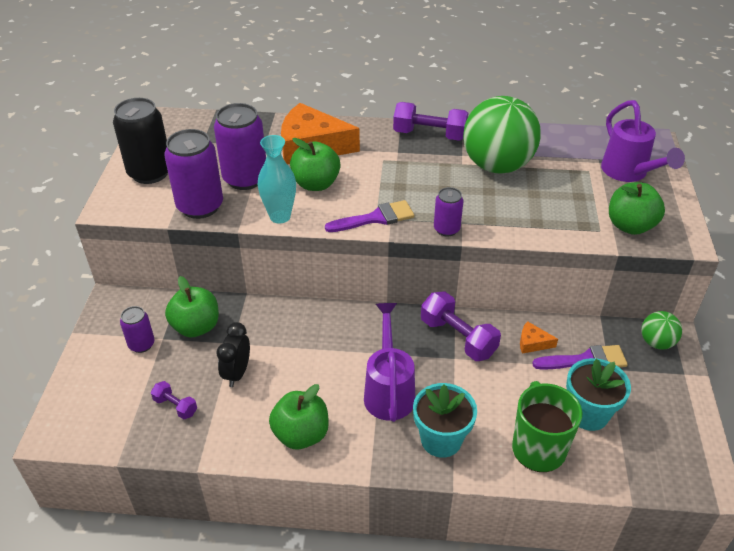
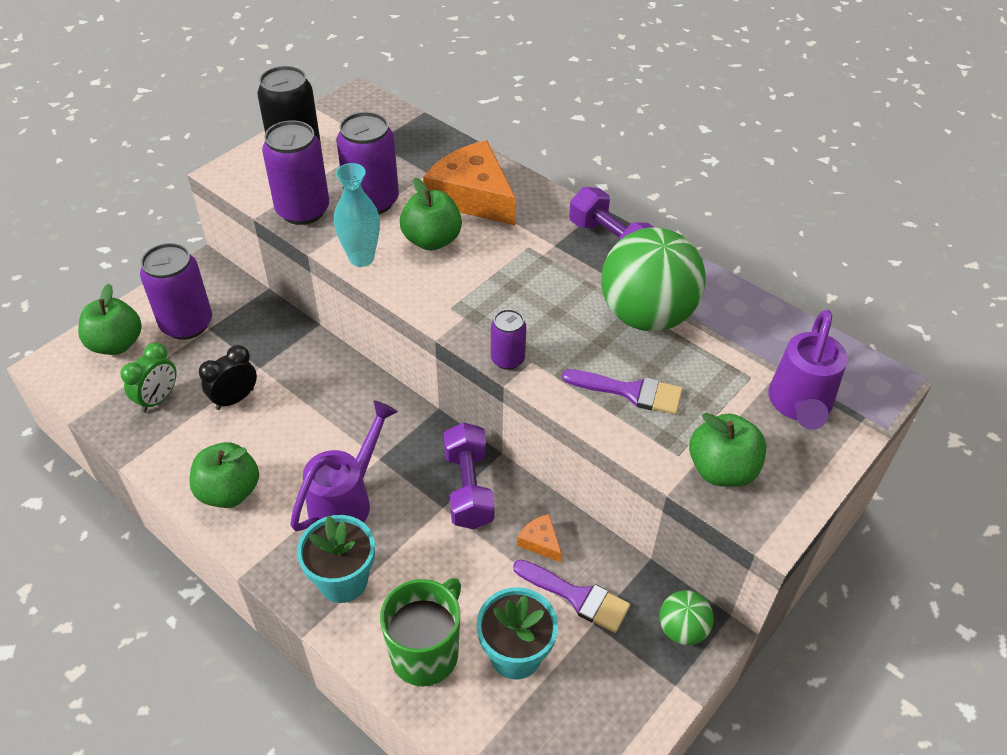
camera: 35 degrees right, 5 degrees up
(141, 344) = (187, 324): purple can -> purple can, size x1.82
(175, 406) = (158, 399): purple dumbbell -> green clock
(196, 327) = (245, 333): green apple -> green apple (116, 344)
(376, 218) = (450, 308): purple brush -> purple brush (631, 392)

